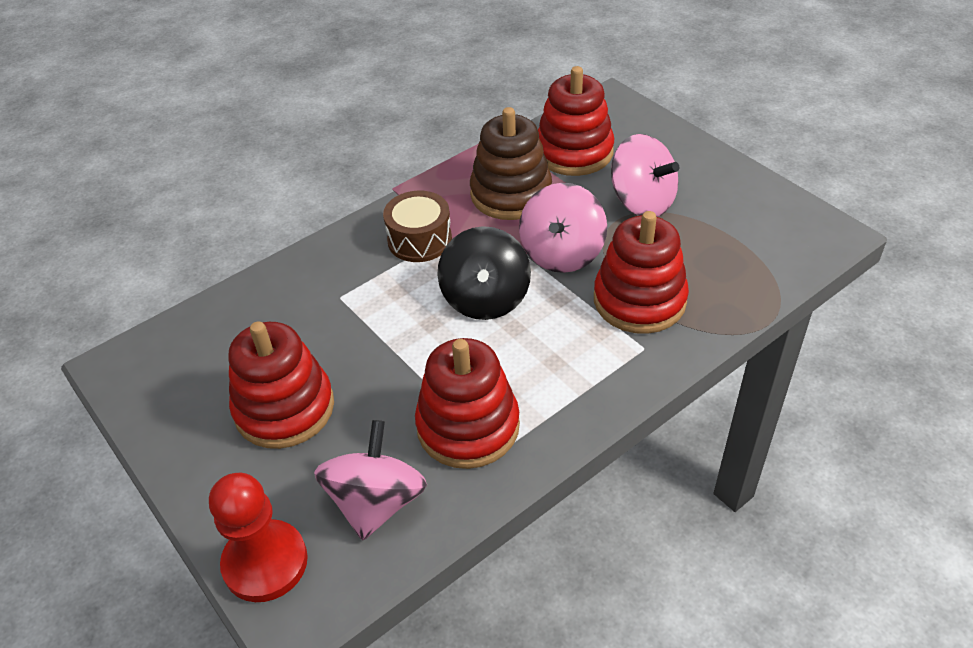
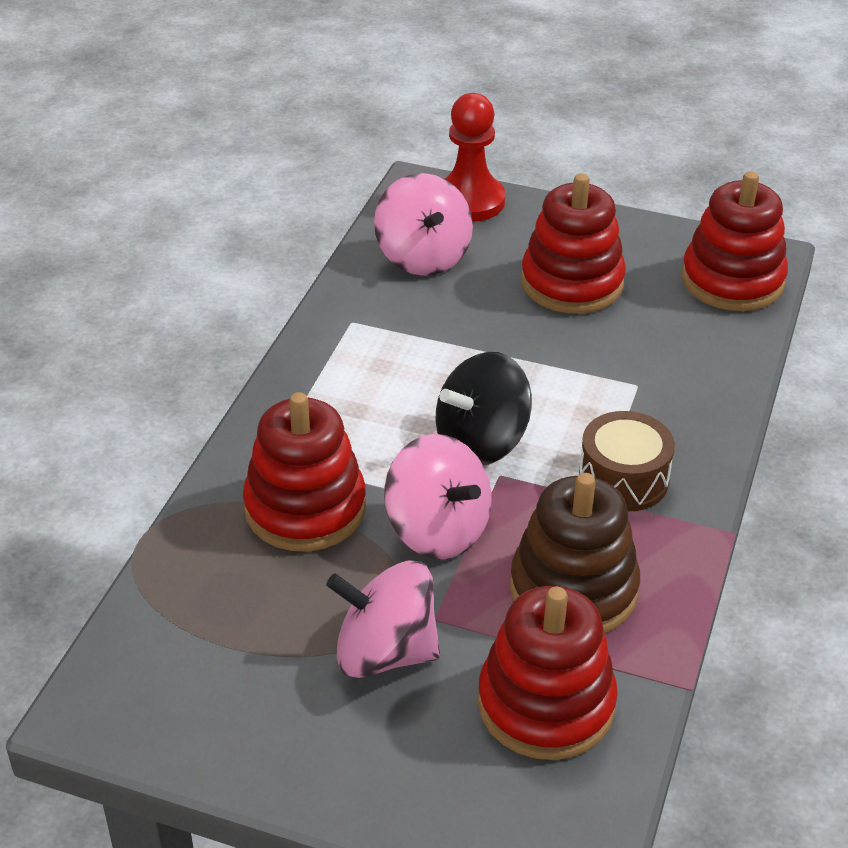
camera: 145 degrees right, 5 degrees down
(468, 426) = (395, 329): red stacking toy -> red stacking toy (732, 280)
(485, 299) = (481, 443): black spinning top -> black spinning top turned 90 degrees counterclockwise
(562, 253) = (438, 530): pink spinning top -> pink spinning top turned 150 degrees clockwise

